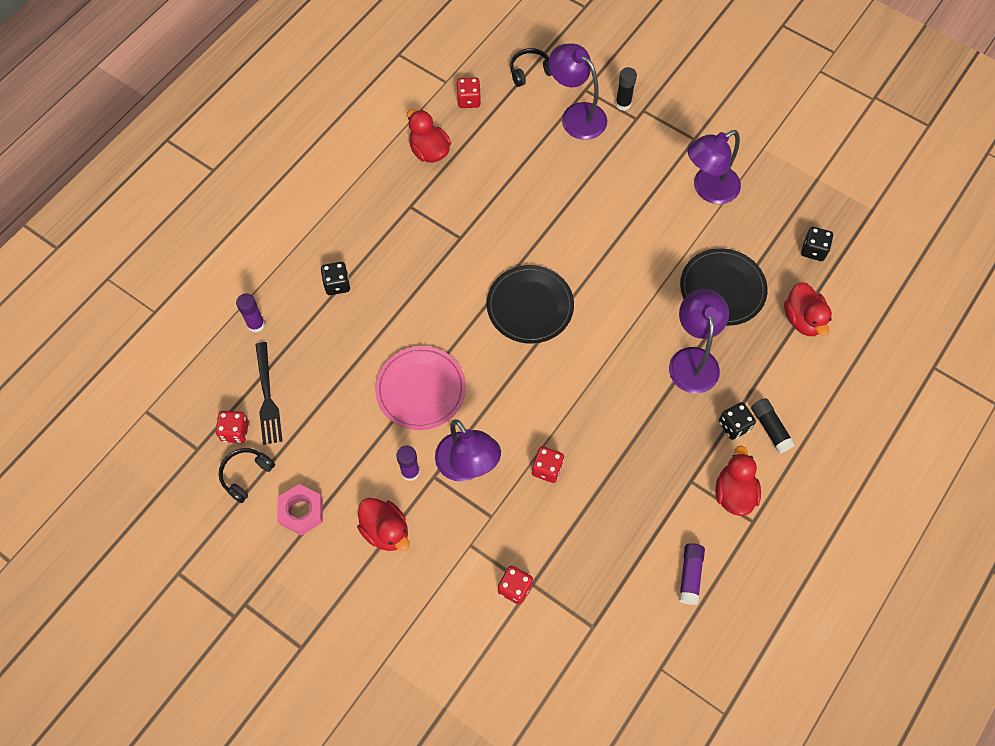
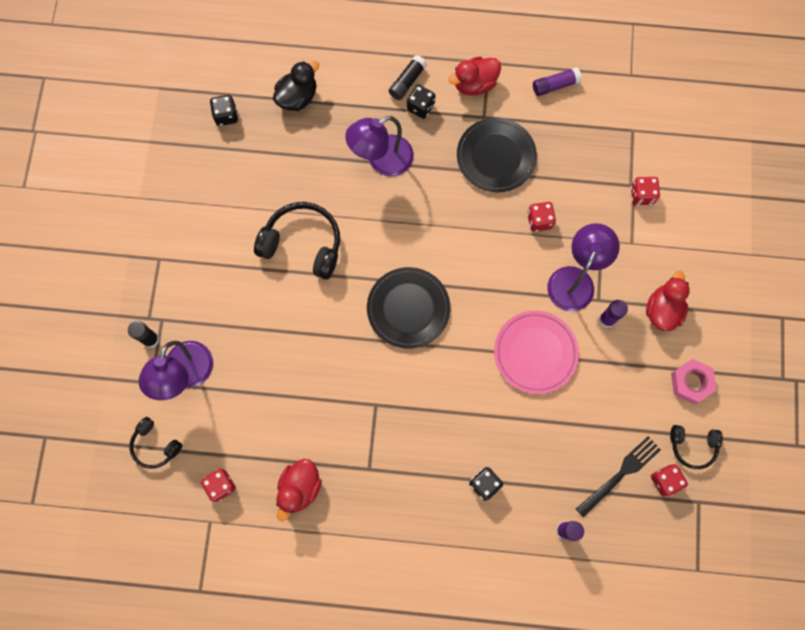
camera: 120 degrees left, 10 degrees up
(644, 252) = (303, 244): none -> black headphones
(708, 189) = (209, 222): purple lamp -> none
(722, 289) = (303, 167): black plate -> black plate (496, 156)
(803, 319) = (297, 97): red duck -> black duck

